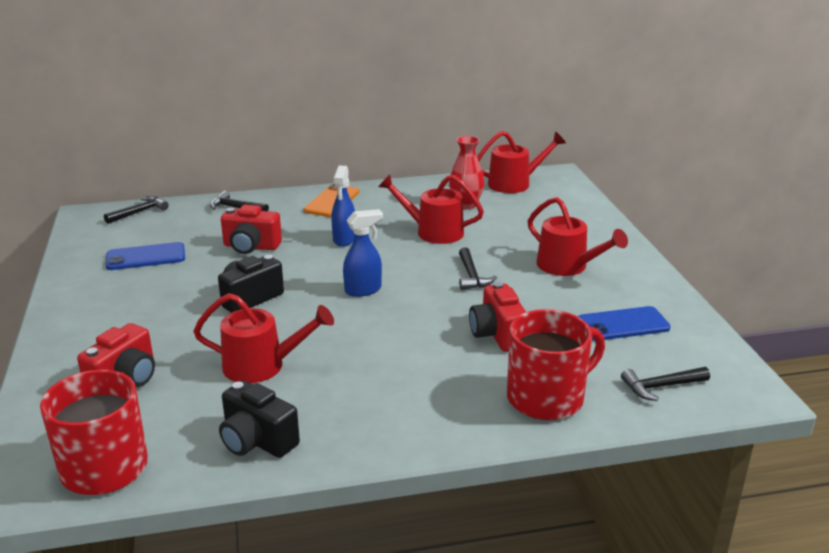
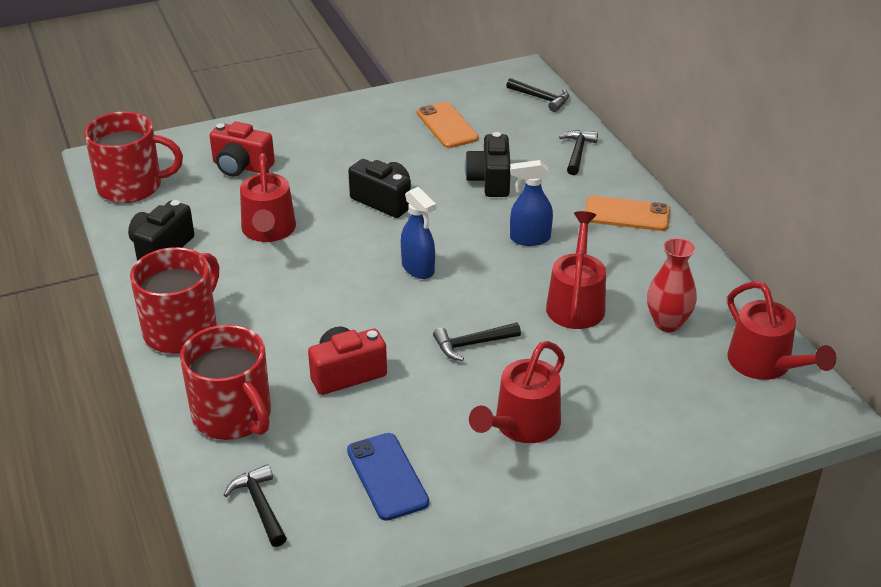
camera: 80 degrees right, 10 degrees up
(146, 257) = (447, 126): blue phone -> orange phone
(251, 246) = (490, 181): red camera -> black camera
(411, 427) = (182, 330): none -> red mug

